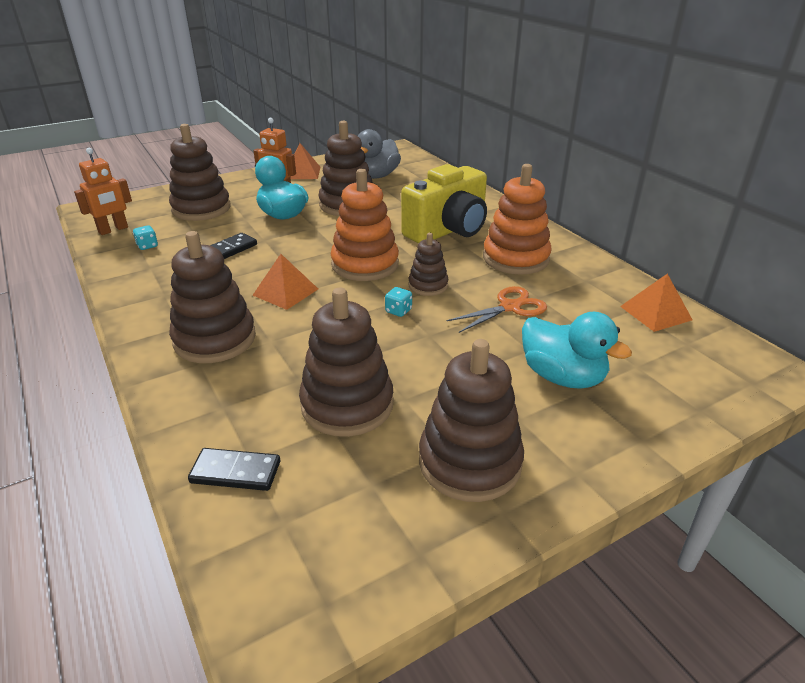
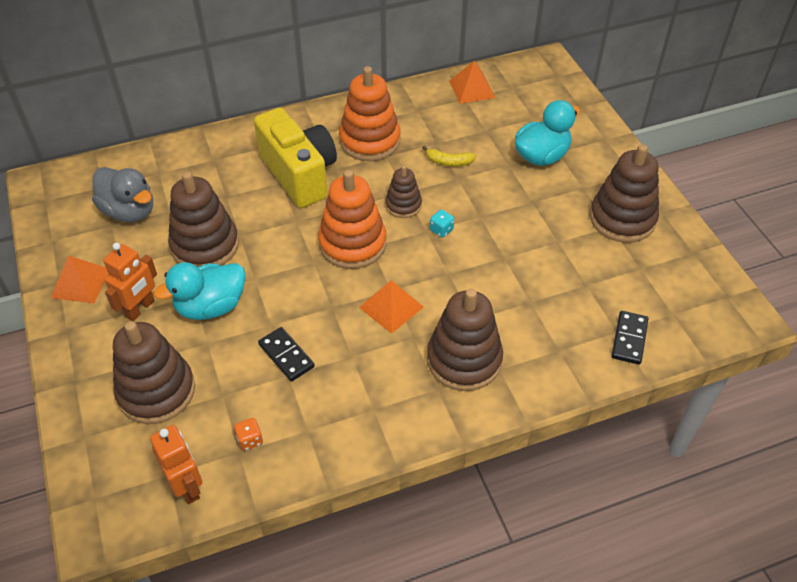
camera: 80 degrees left, 15 degrees up
(147, 246) = (250, 440): turquoise dice -> orange dice
(347, 404) = (562, 274): brown stacking toy -> none
(510, 307) = (449, 162): orange scissors -> yellow banana

